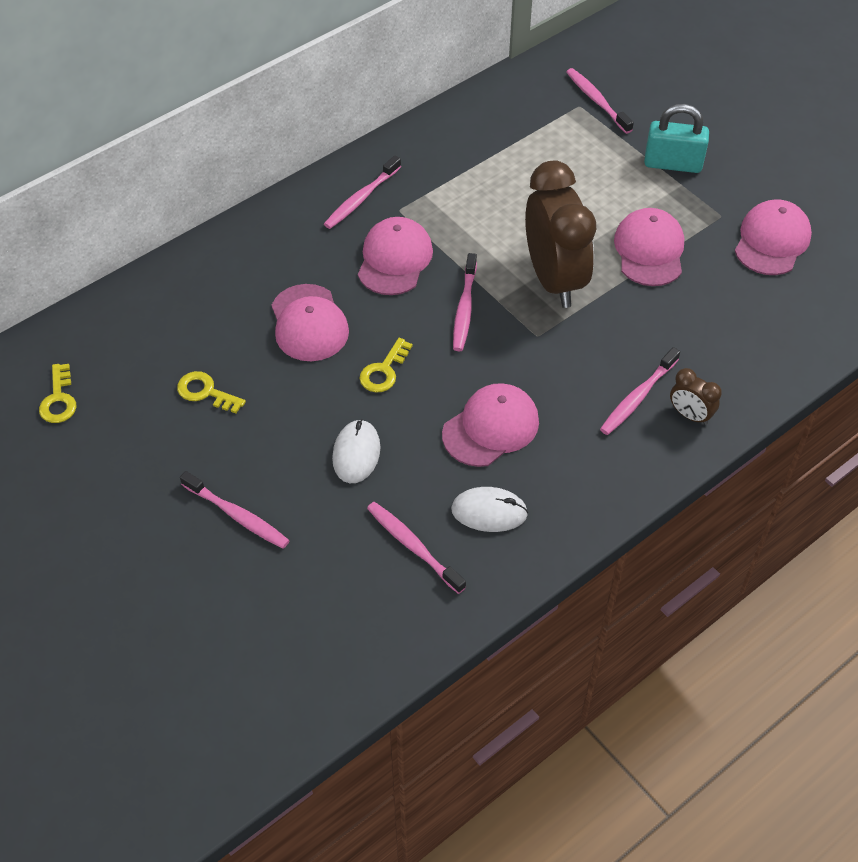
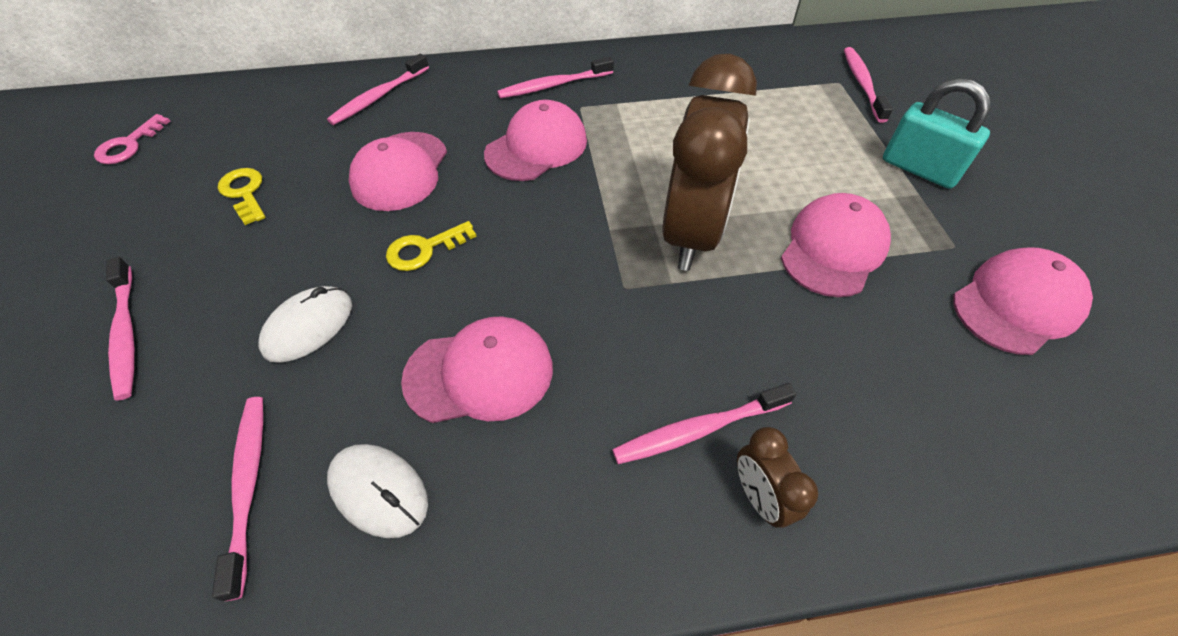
camera: 30 degrees right, 0 degrees up
(59, 399) = (129, 145): yellow key -> pink key
(464, 308) = (566, 222): pink toothbrush -> pink toothbrush (379, 97)

